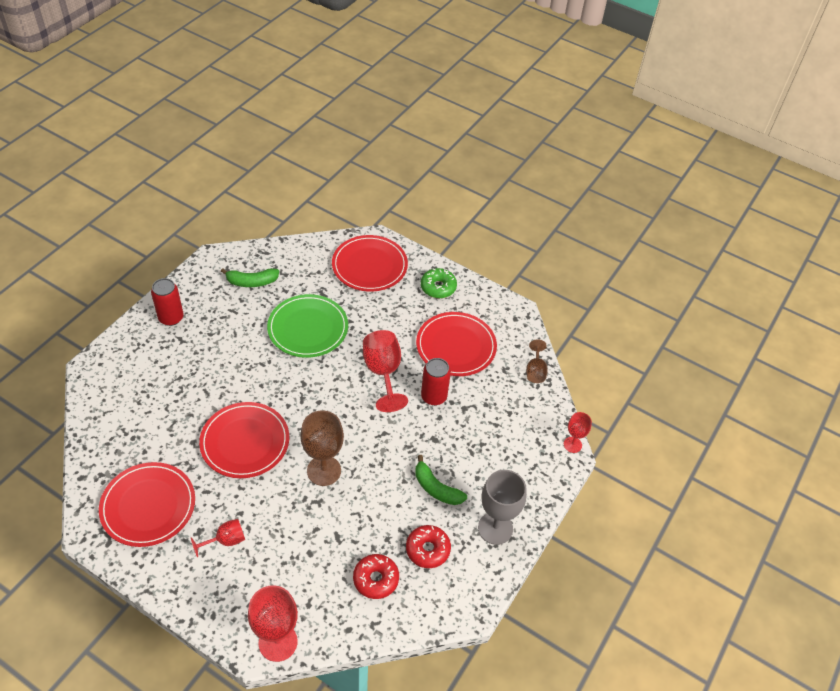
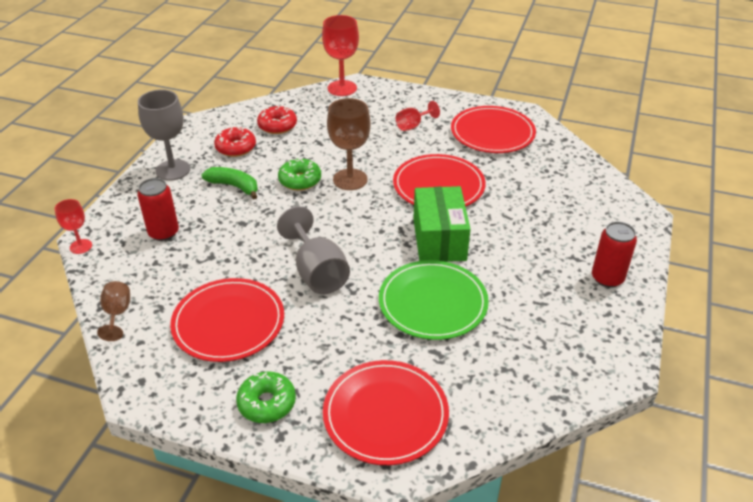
camera: 170 degrees right, 10 degrees down
(252, 282) = (543, 346): green banana -> none
(275, 381) = (439, 239): none -> green box
(372, 481) = (300, 180): none -> green donut
(383, 373) = (317, 272): red goblet -> grey goblet
(434, 396) = (249, 261): red can -> red can (163, 233)

